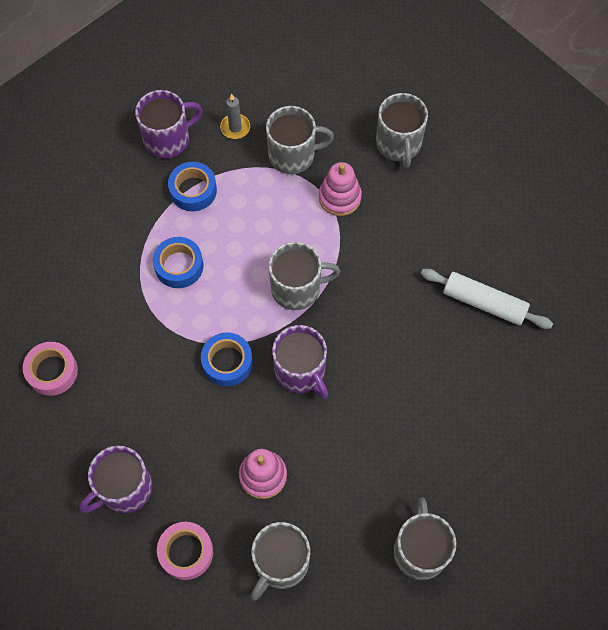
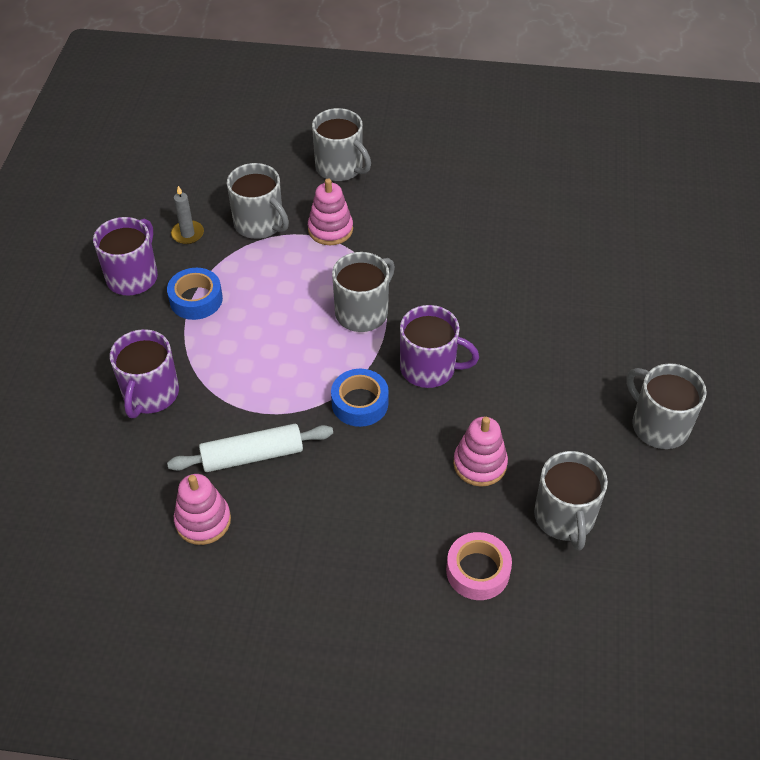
camera: 40 degrees left, 15 degrees down
(52, 371) = (203, 521): pink tape -> pink stacking toy
(124, 489) = (370, 564): purple mug -> purple mug (150, 394)
(179, 266) = (241, 361): blue tape -> none
(293, 155) = (259, 224): grey mug -> grey mug turned 90 degrees clockwise
(484, 303) = (519, 229): white rolling pin -> white rolling pin (252, 455)

